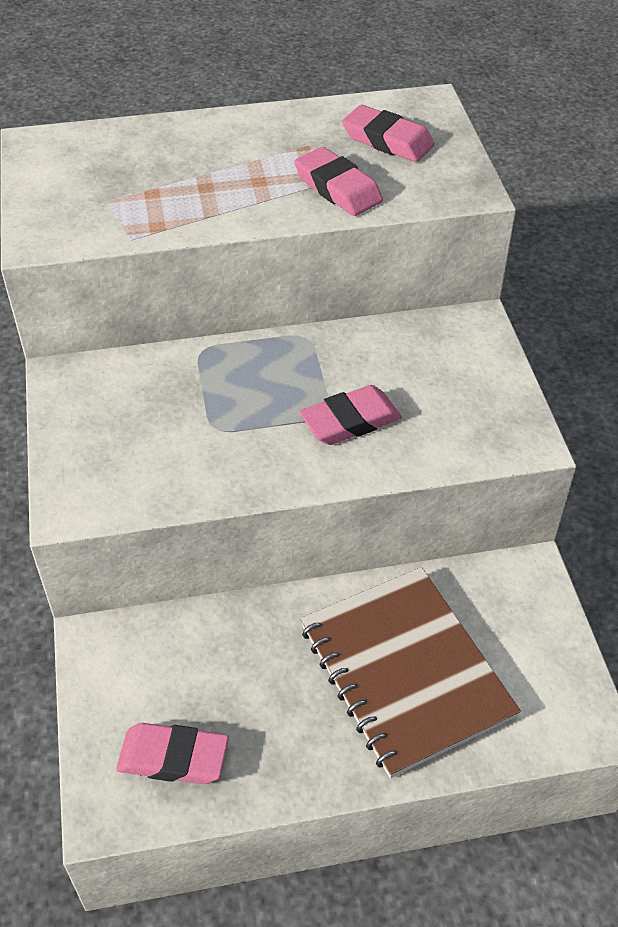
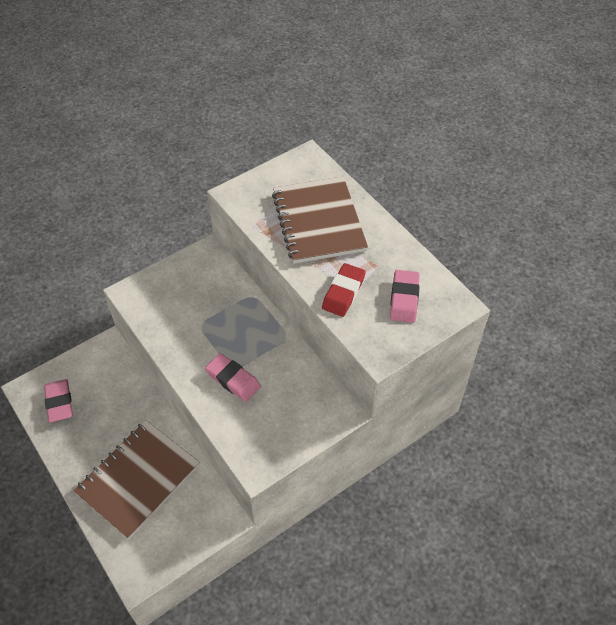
camera: 65 degrees right, 5 degrees up
(182, 171) = (318, 222): none -> brown notebook
(338, 188) = (343, 292): pink eraser -> red eraser

